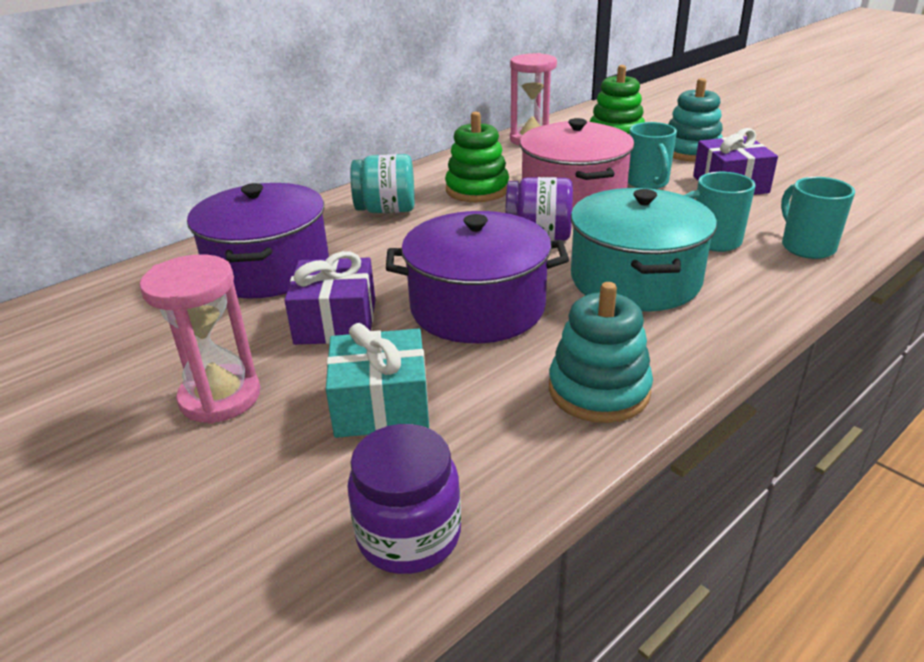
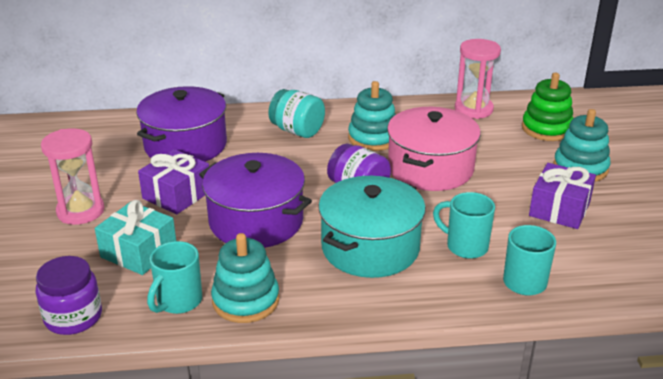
camera: 35 degrees right, 0 degrees up
(477, 190) = (373, 138): green stacking toy -> turquoise stacking toy
(647, 183) = (498, 181): turquoise mug -> turquoise mug (178, 302)

